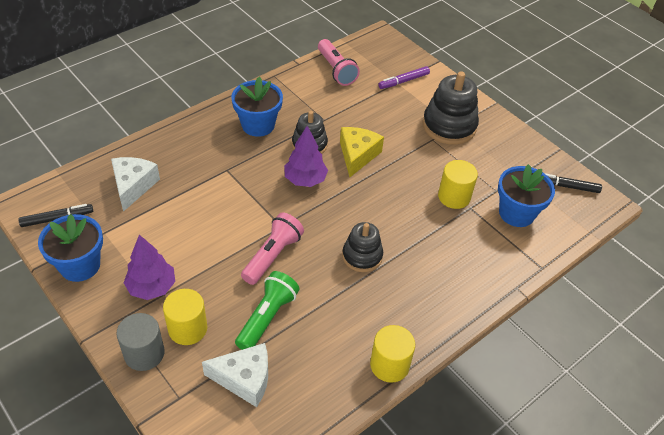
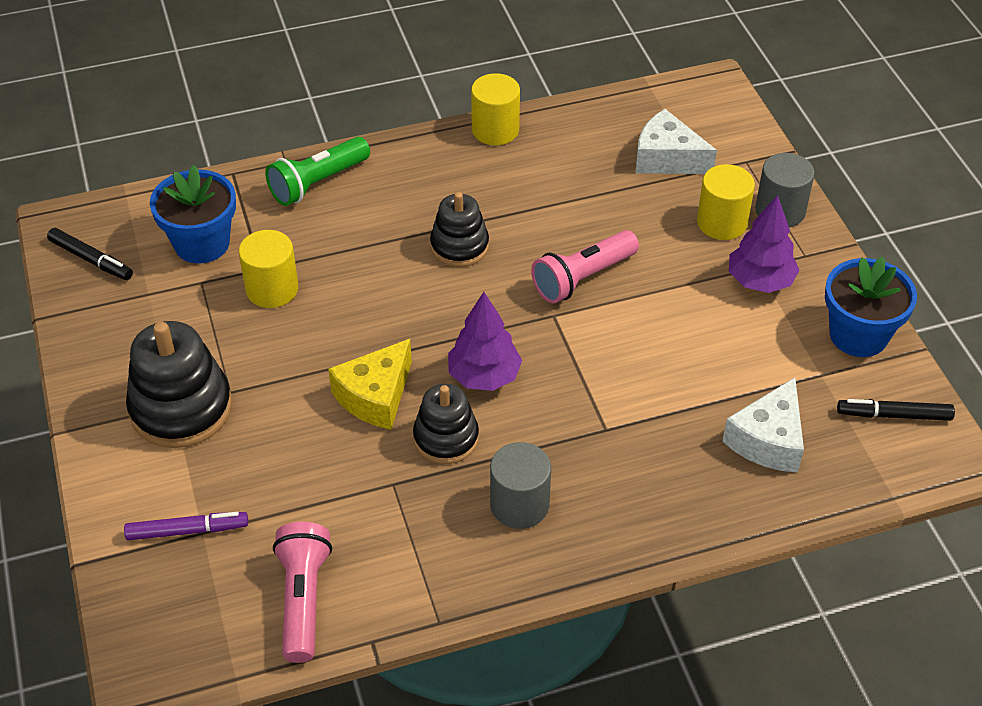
camera: 155 degrees left, 0 degrees up
(258, 125) = (519, 505): blue flower pot -> grey cylinder
(267, 317) = (618, 209): green flashlight -> green flashlight (318, 183)

